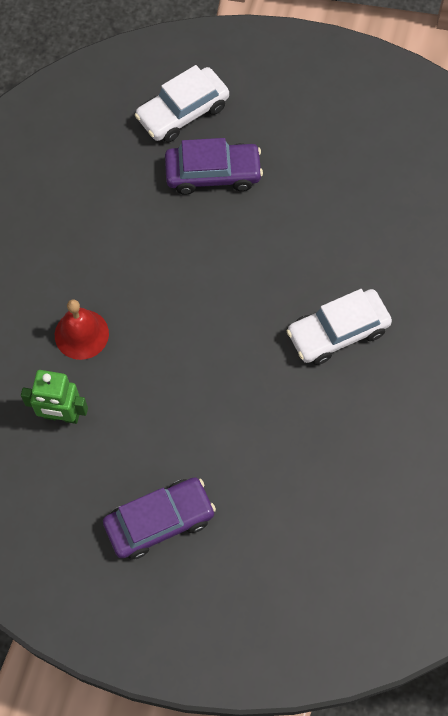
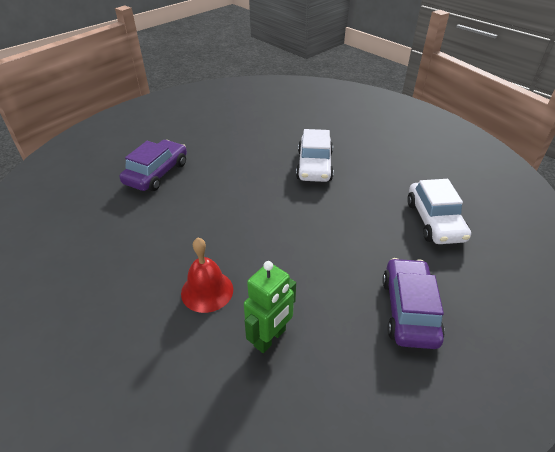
camera: 60 degrees left, 25 degrees down
(183, 112) = (99, 169): white car -> white car (434, 221)

